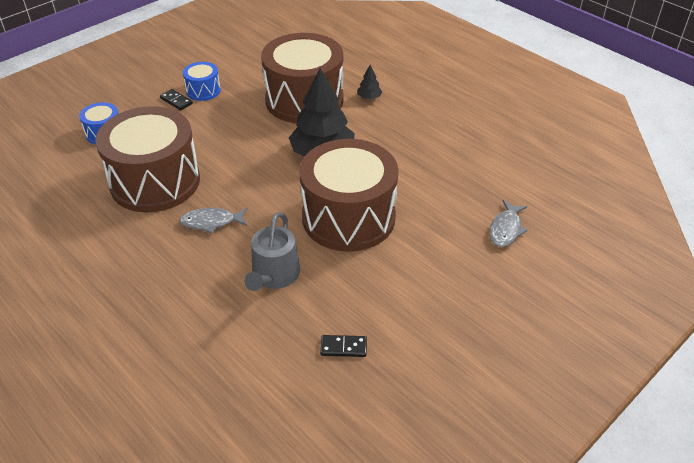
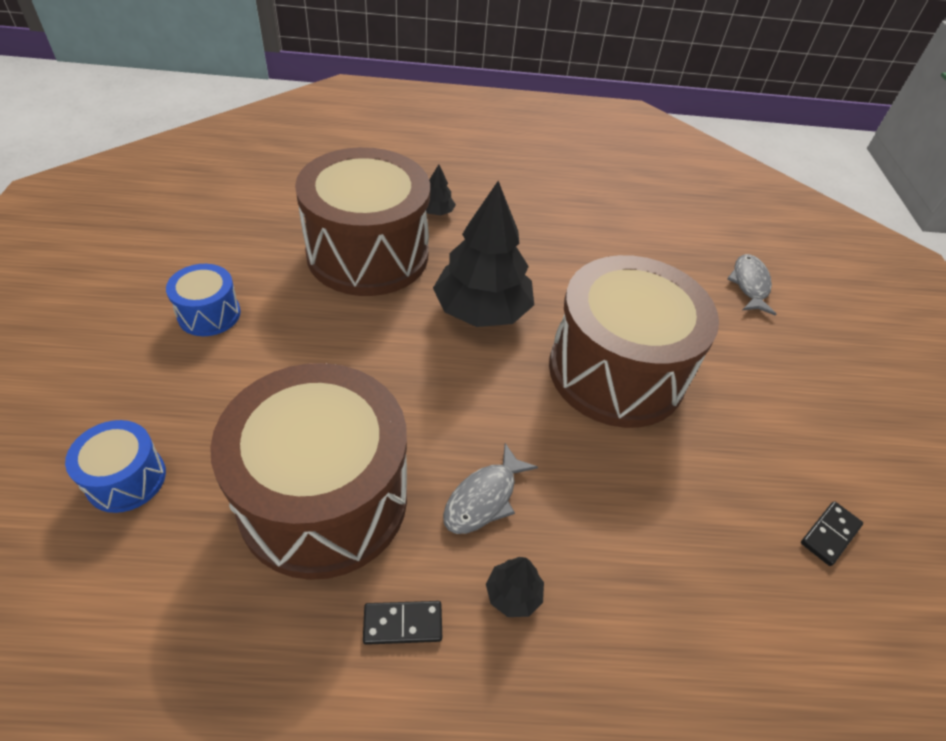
camera: 50 degrees left, 5 degrees up
(174, 259) = (513, 594): none -> black tree
(176, 101) = (186, 353): black domino -> black domino (403, 624)
(274, 276) = (651, 509): grey watering can -> none
(506, 229) = (749, 284): grey fish -> grey fish turned 150 degrees counterclockwise

